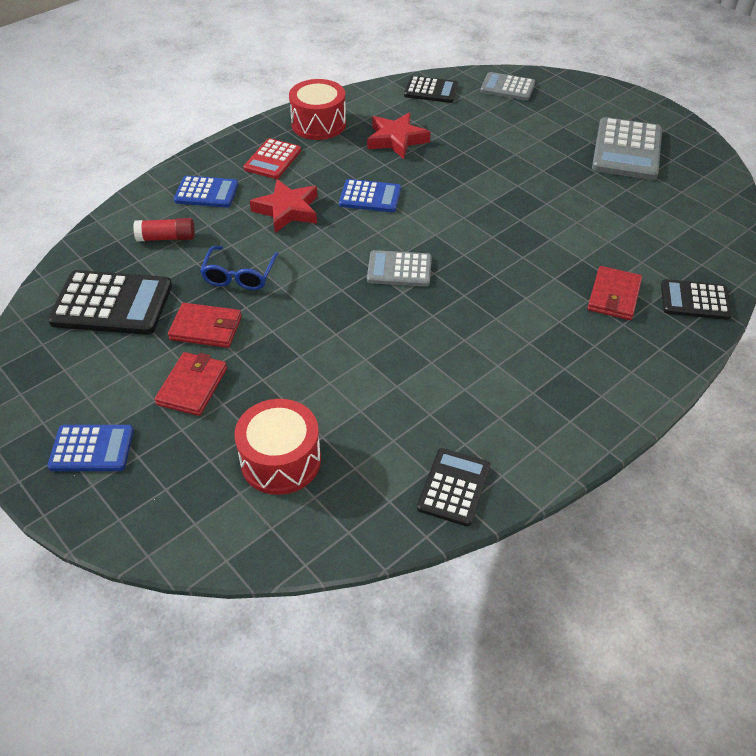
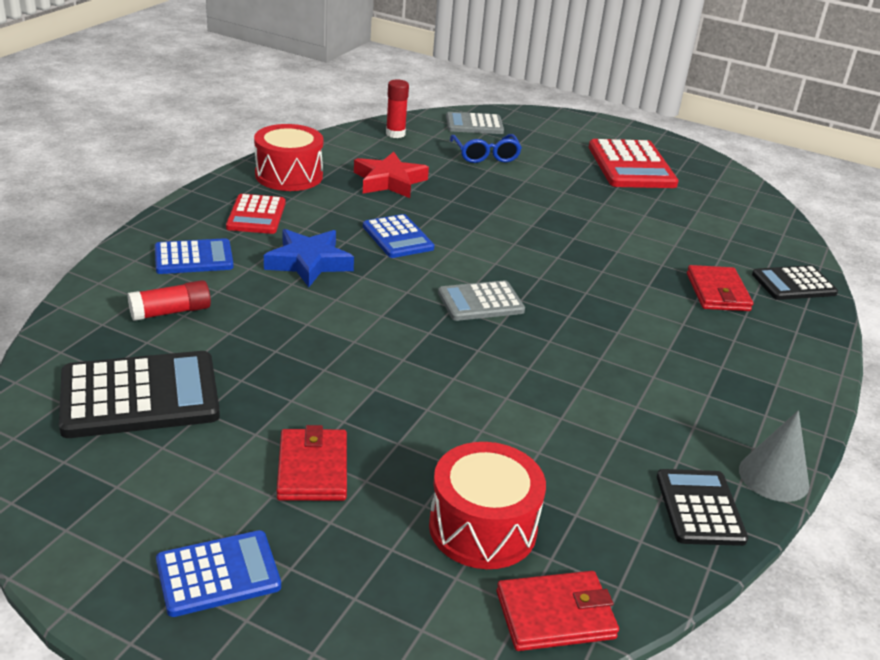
camera: 25 degrees left, 15 degrees down
(206, 328) = (288, 401): red wallet -> red wallet (555, 615)
(239, 275) = (294, 337): blue glasses -> blue glasses (485, 155)
(287, 210) = (309, 263): red star -> blue star
(370, 197) = (397, 237): blue calculator -> blue calculator turned 75 degrees clockwise
(431, 90) = (395, 134): black calculator -> red glue stick
(534, 477) = (773, 477): none -> grey cone
(627, 150) = (631, 166): grey calculator -> red calculator

